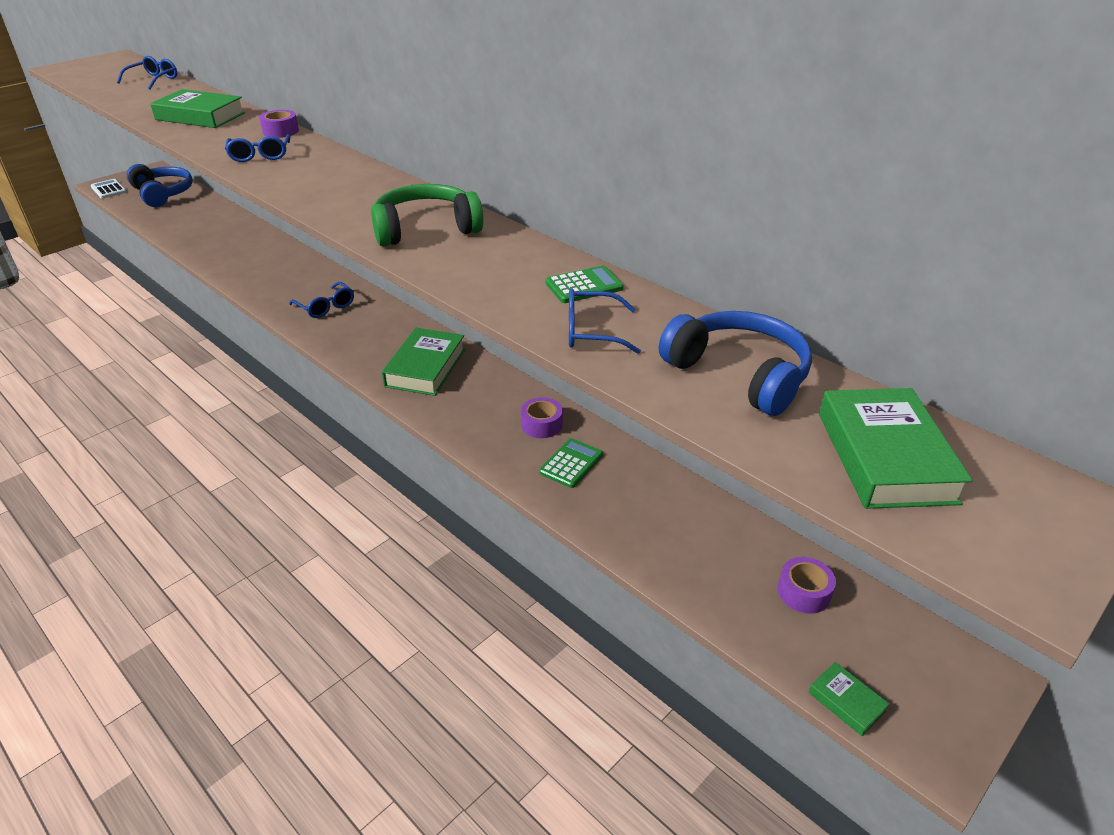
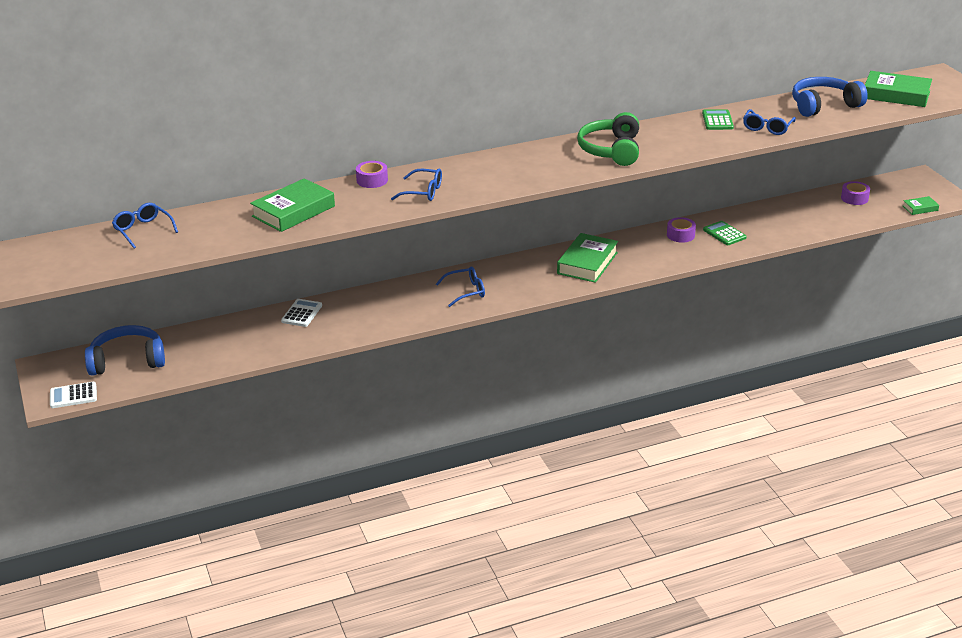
camera: 65 degrees left, 5 degrees down
(255, 239) = (301, 313): none -> white calculator
(425, 368) = (587, 263): green book -> green book turned 75 degrees clockwise

